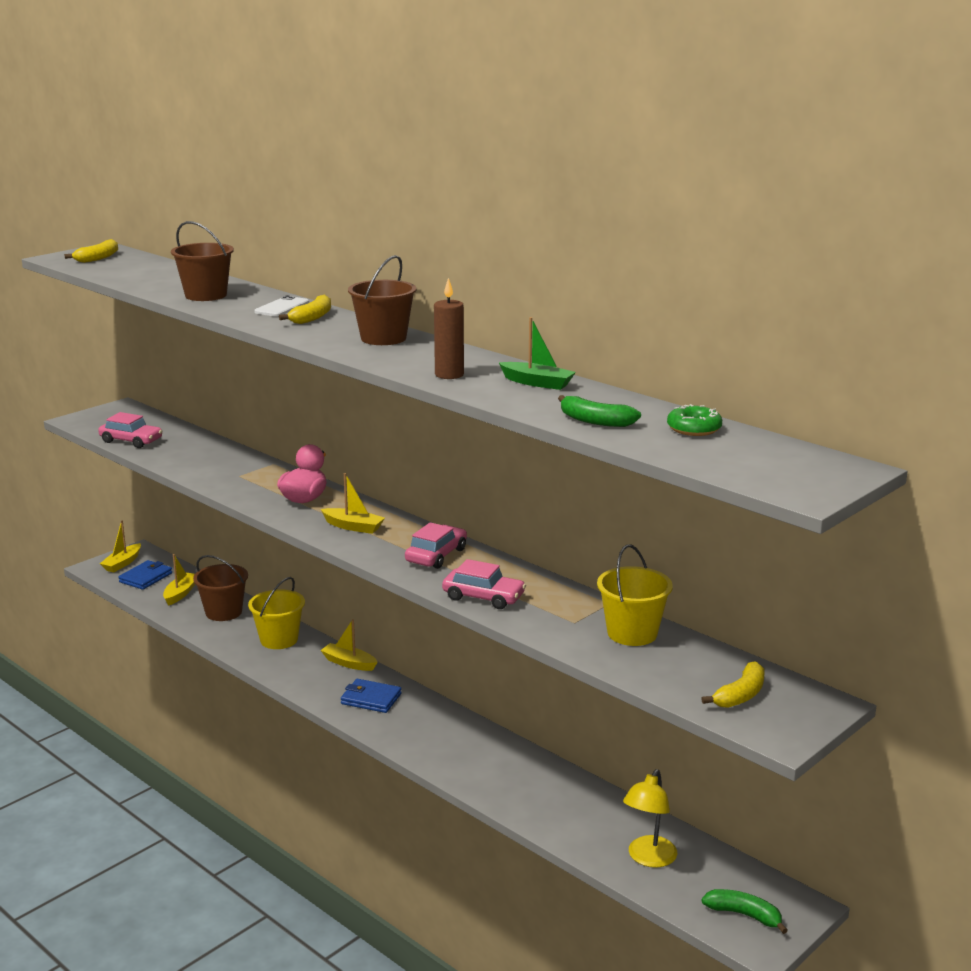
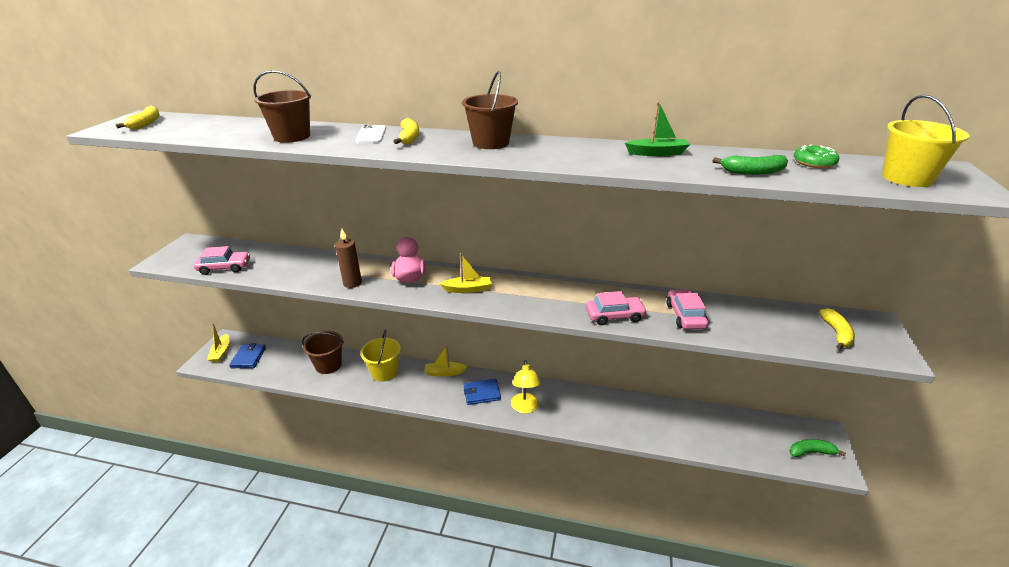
camera: 30 degrees left, 10 degrees up
(180, 593) = (285, 361): yellow boat -> none
(436, 555) = (547, 294): pink car -> pink car (685, 316)
(449, 375) = (591, 160): brown candle -> brown candle (352, 283)
(632, 633) = (726, 311): yellow bucket -> yellow bucket (906, 178)
(648, 858) = (732, 437): yellow lamp -> yellow lamp (525, 408)

